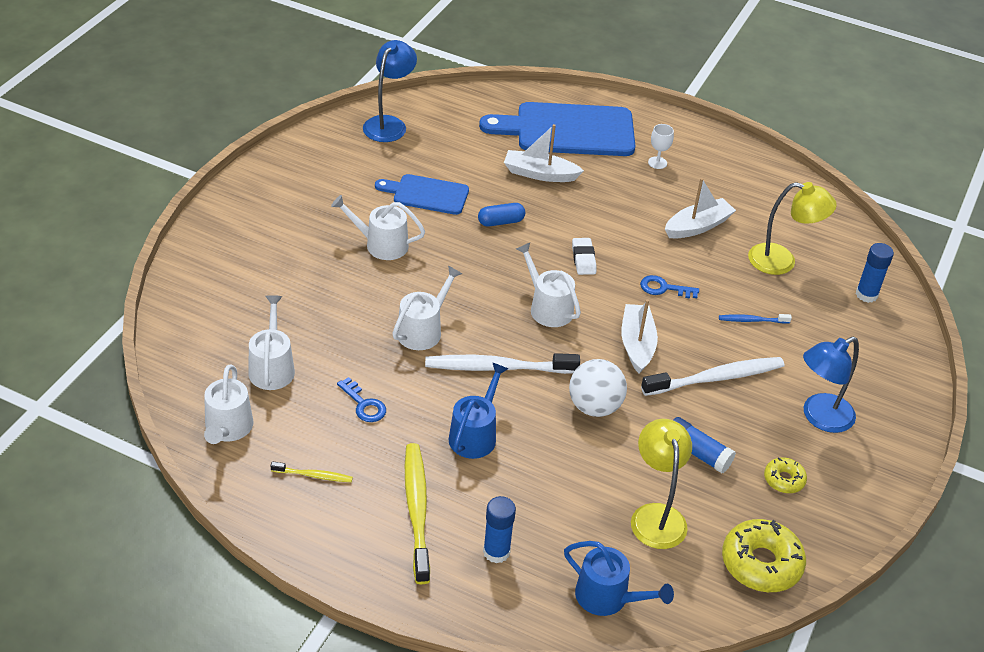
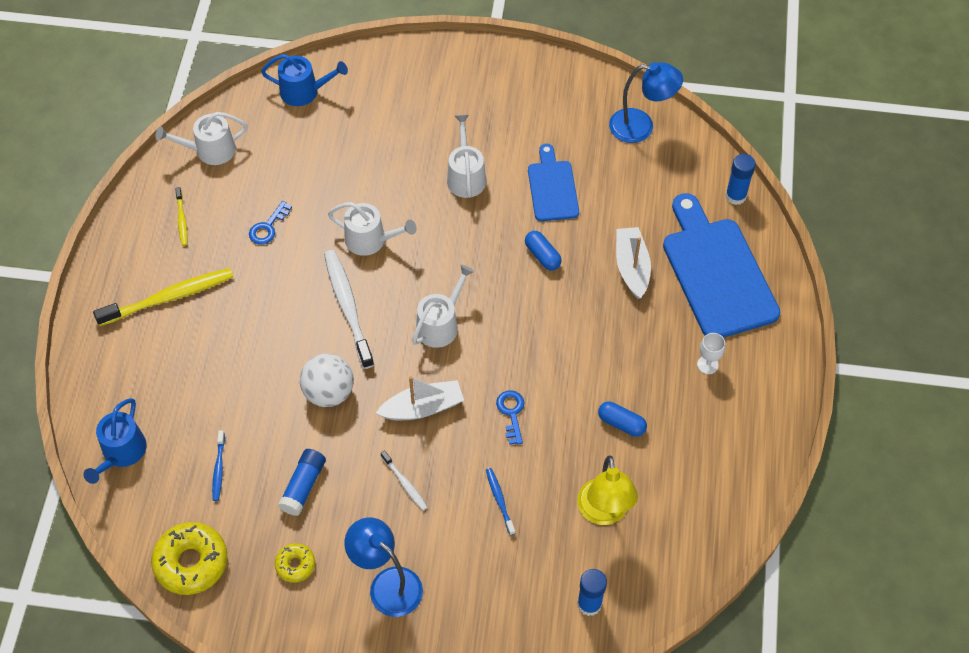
camera: 75 degrees right, 15 degrees up
(272, 367) = (285, 154): white watering can -> none
(475, 435) = (263, 313): blue watering can -> blue watering can (304, 91)
(496, 552) = (144, 363): blue glue stick -> blue glue stick (735, 196)
(583, 259) = (522, 336): white eraser -> none
(656, 516) = (218, 469): yellow lamp -> blue toothbrush
(698, 226) = (621, 423): white boat -> blue capsule
(716, 378) = (405, 483): white toothbrush -> white toothbrush, size x0.49

